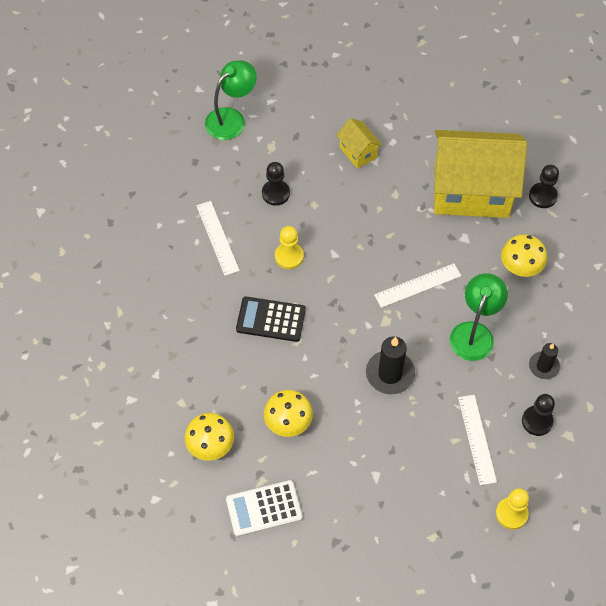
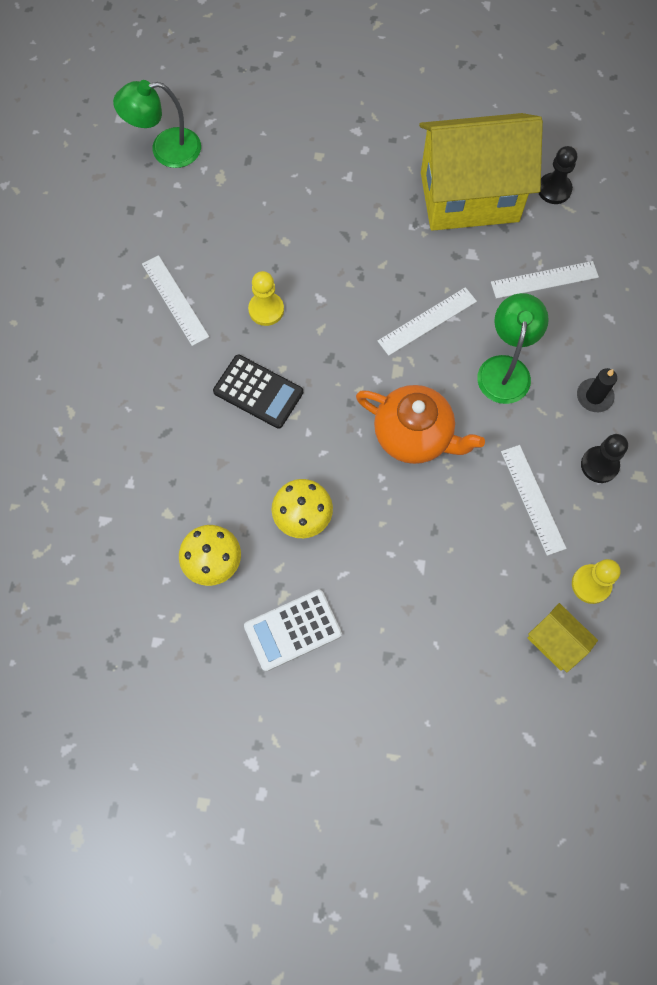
camera: 10 degrees left, 10 degrees up
(231, 118) = (165, 149): green lamp -> green lamp turned 135 degrees counterclockwise
(271, 319) = (258, 392): black calculator -> black calculator turned 150 degrees counterclockwise
(275, 193) = (236, 234): black pawn -> none
(358, 152) = (326, 169): yellow house -> yellow house (555, 642)
(390, 374) = (414, 435): black candle -> orange teapot
(520, 267) = (544, 280): yellow mushroom -> white ruler

